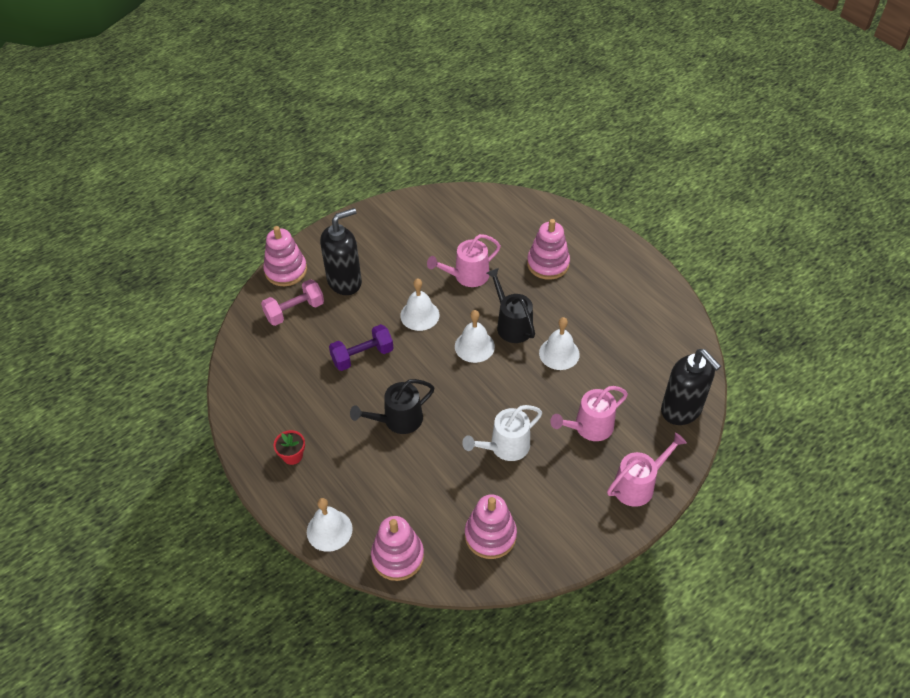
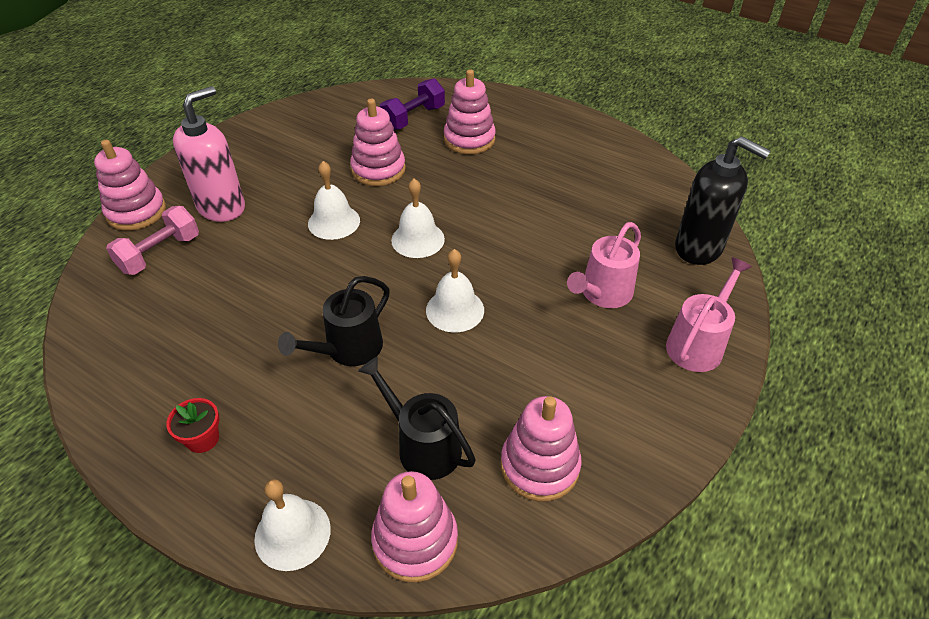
camera: 20 degrees left, 5 degrees down
(345, 281) = (222, 207): black soap dispenser -> pink soap dispenser
(362, 356) = (271, 284): purple dumbbell -> purple dumbbell (413, 118)
(467, 276) = (378, 169): pink watering can -> pink stacking toy
(505, 447) = (508, 344): white watering can -> none
(512, 325) = (454, 207): black watering can -> black watering can (423, 446)
(559, 353) = (525, 223): white bell -> white bell (455, 310)

